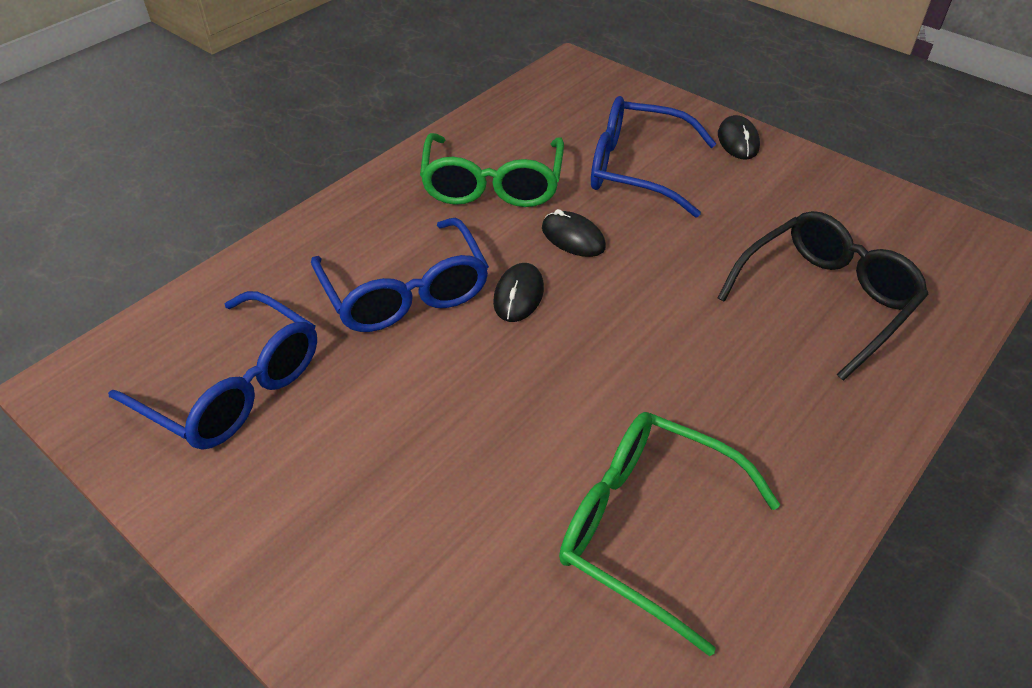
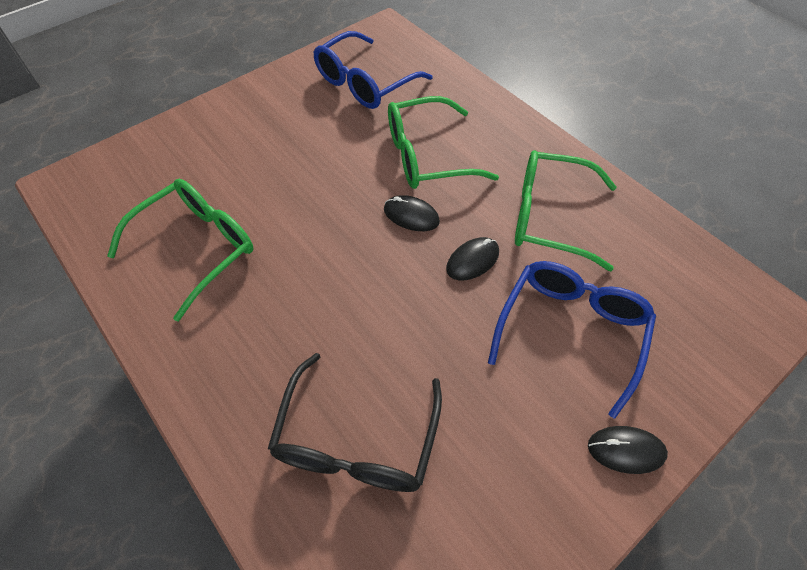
camera: 100 degrees right, 10 degrees up
(405, 292) = (427, 156): blue glasses -> green glasses
(825, 300) = (356, 439): black glasses -> black glasses turned 45 degrees clockwise

